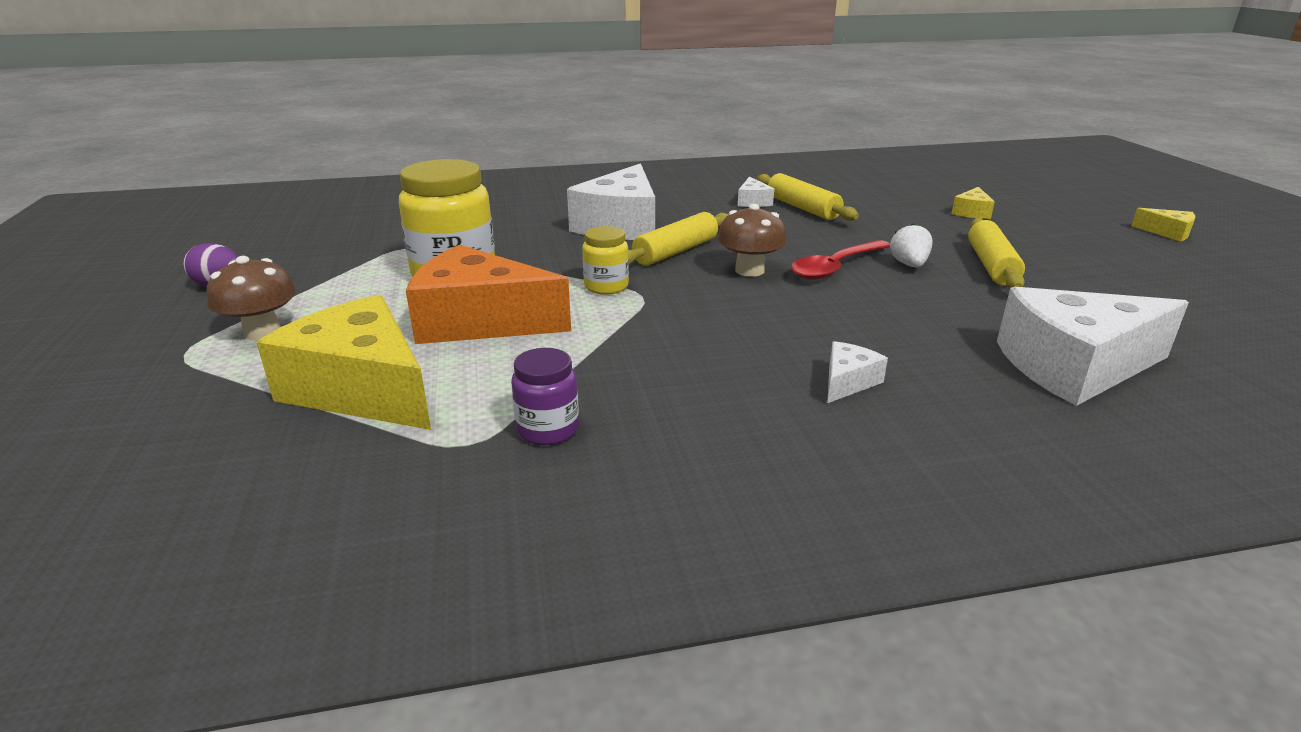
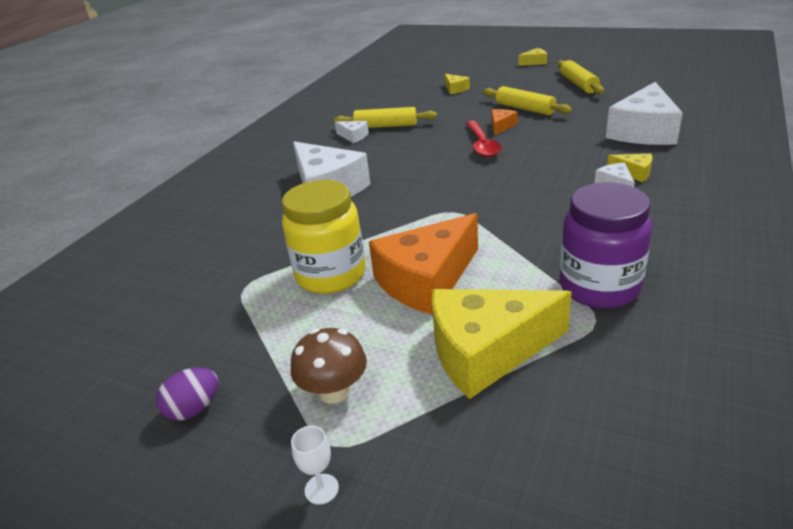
camera: 50 degrees left, 5 degrees up
(123, 366) = (321, 489): none -> white goblet
(548, 429) = (599, 287): purple jar -> purple jar, size x1.93
(606, 286) = (425, 220): yellow jar -> none
(676, 251) = (399, 182): yellow rolling pin -> yellow rolling pin (578, 84)
(749, 270) = (456, 169): brown mushroom -> none
(909, 265) = (501, 126): white strawberry -> orange cheese
(909, 388) = (634, 173): none -> yellow cheese

